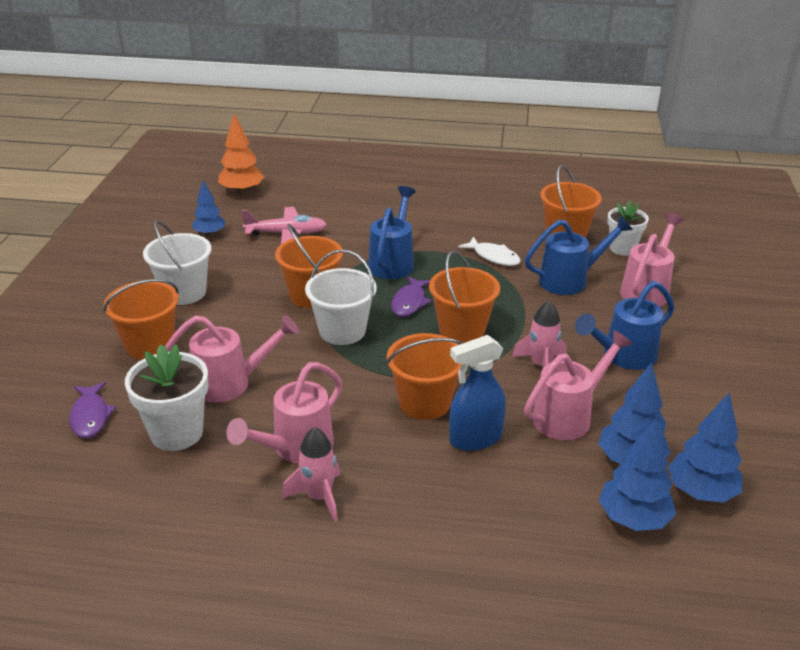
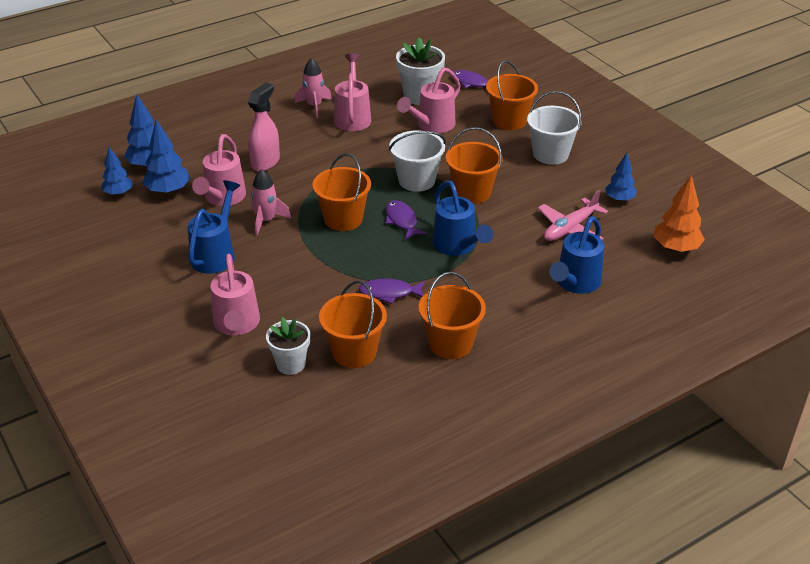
camera: 140 degrees right, 5 degrees up
(424, 402) = (314, 166): orange bucket -> orange bucket (450, 343)
(475, 438) = (265, 162): blue spray bottle -> pink spray bottle
(493, 257) = (389, 293): white fish -> purple fish
(569, 280) = (307, 301): blue watering can -> blue watering can (575, 283)
(701, 492) = (118, 193): blue tree -> blue tree, size x0.67

